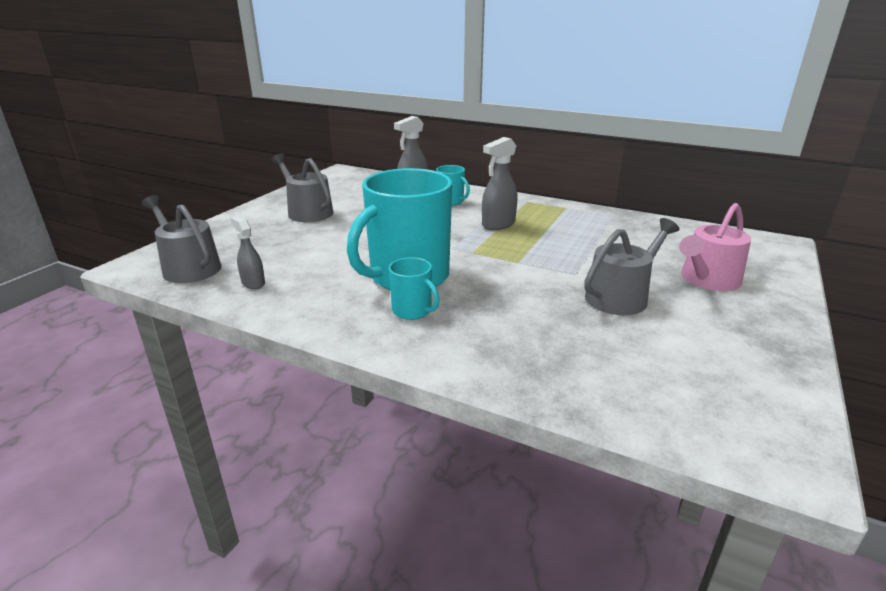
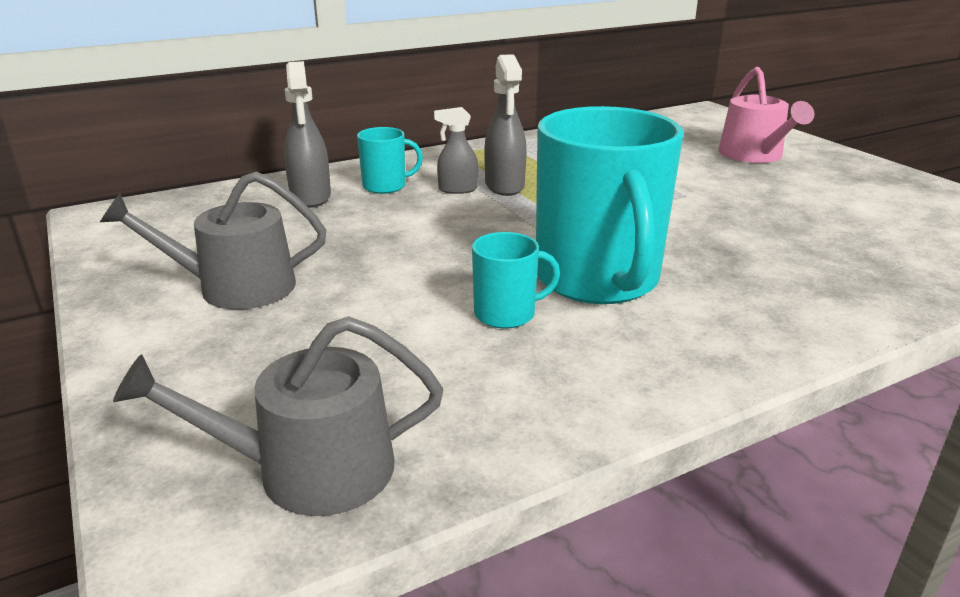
camera: 55 degrees left, 0 degrees up
(253, 283) = (476, 407): grey spray bottle -> grey spray bottle (457, 189)
(412, 311) = (703, 304): turquoise mug -> turquoise mug (506, 314)
(621, 296) = (758, 195): grey watering can -> none

